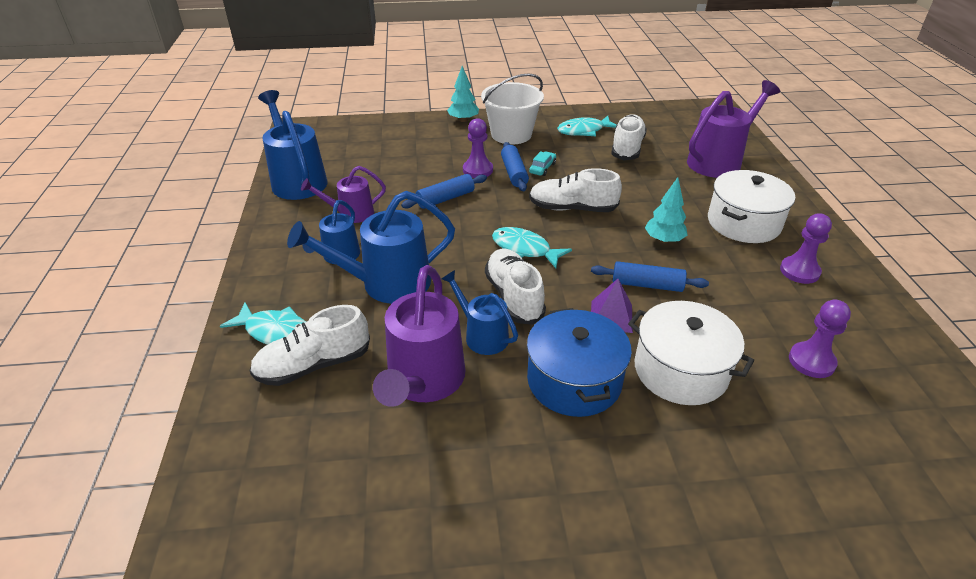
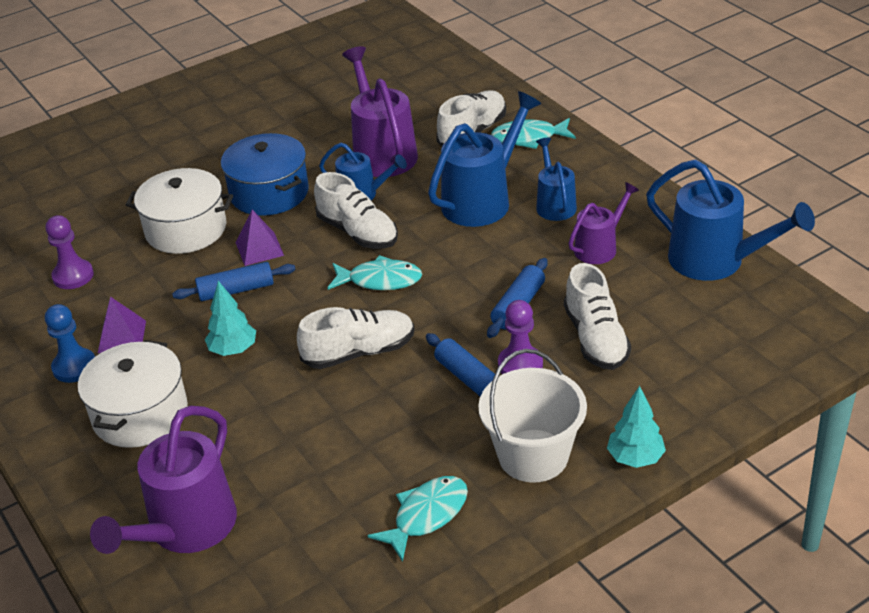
camera: 155 degrees right, 0 degrees up
(542, 168) = (438, 404): turquoise car -> none
(627, 148) = (338, 500): white shoe -> white shoe (596, 338)
(757, 282) = (122, 336): none -> purple pyramid
(799, 271) = (74, 367): purple pawn -> blue pawn

